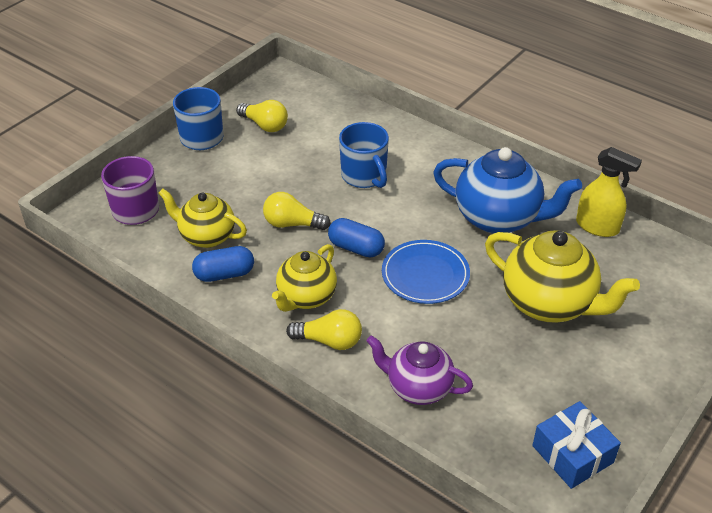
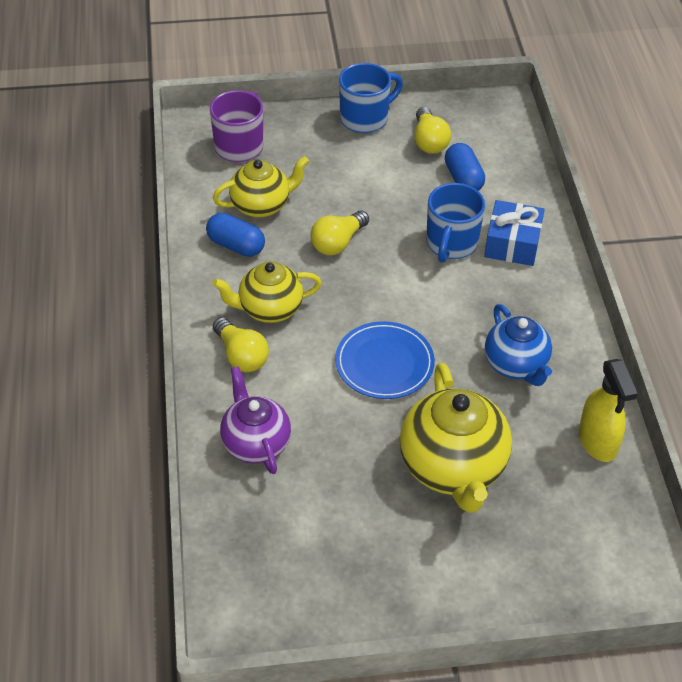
camera: 45 degrees right, 5 degrees up
(206, 236) = (262, 205): yellow teapot -> yellow teapot turned 90 degrees clockwise
(292, 224) = (338, 242): yellow light bulb -> yellow light bulb turned 105 degrees counterclockwise
(356, 248) = (360, 299): blue capsule -> blue capsule (463, 179)
(499, 218) = (516, 365): blue teapot -> blue teapot, size x0.64
(572, 454) = (297, 591): blue gift -> blue gift (512, 243)

